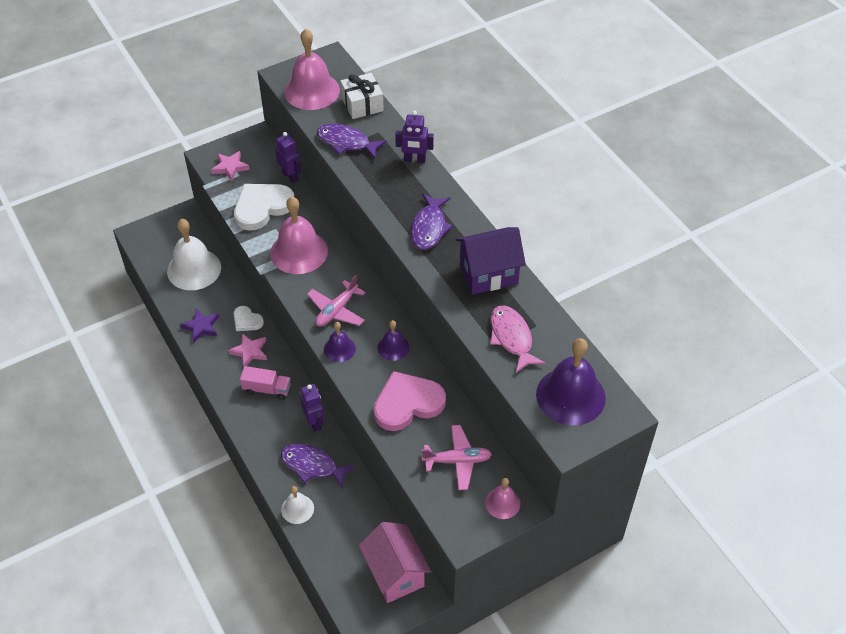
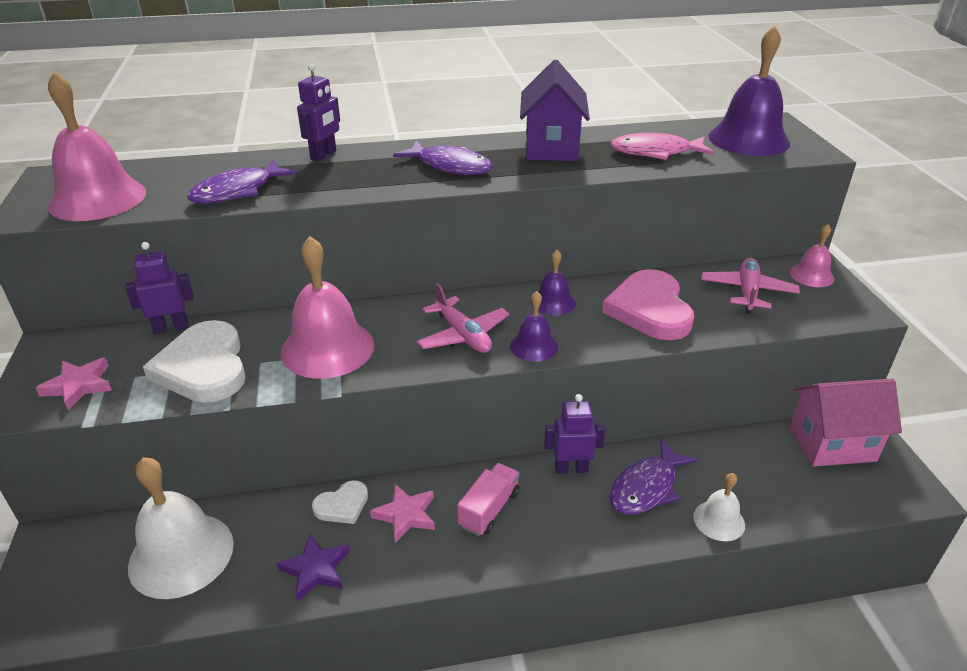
camera: 70 degrees left, 15 degrees down
(362, 104) = (179, 170): white gift -> none

